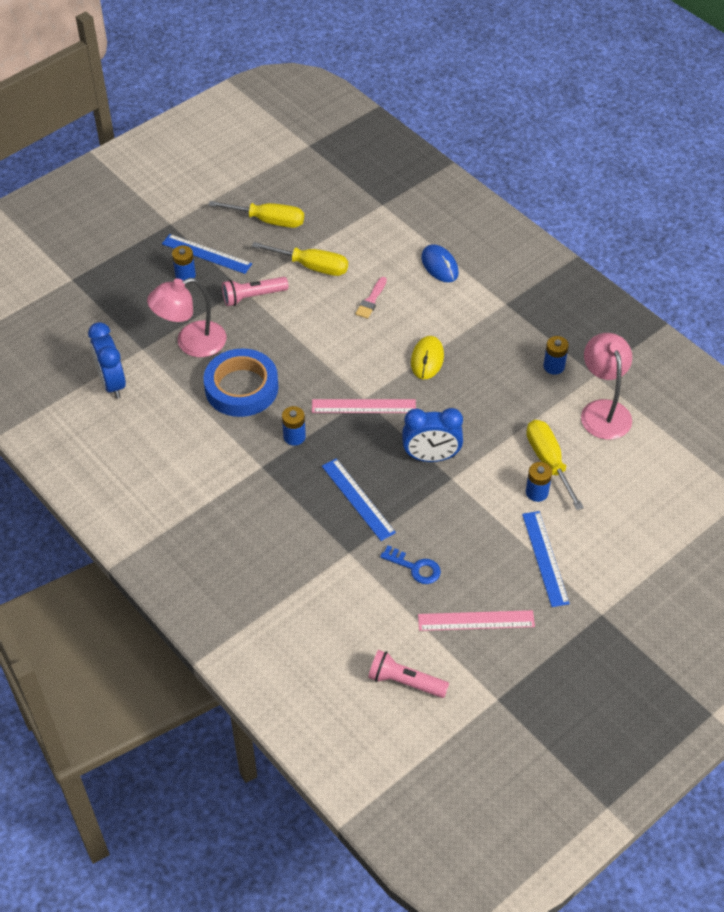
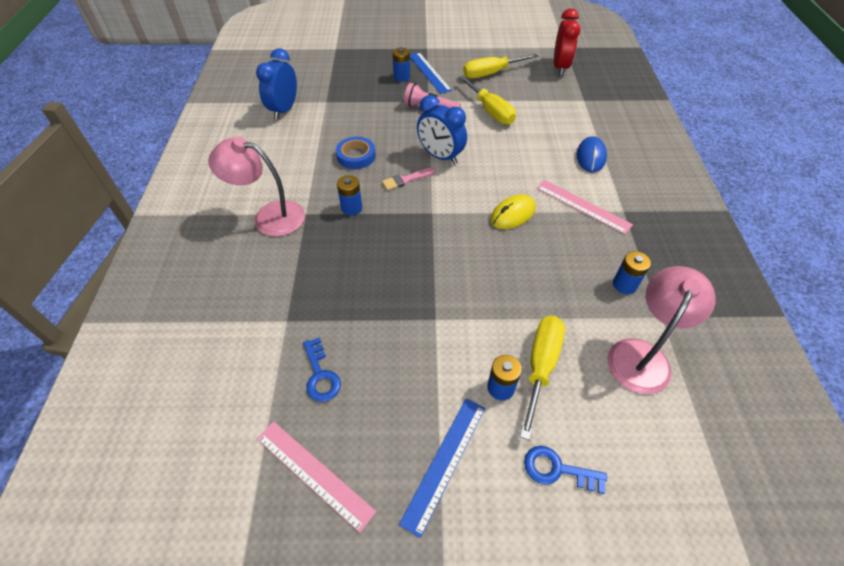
camera: 40 degrees right, 0 degrees up
(191, 343) = (358, 113): pink lamp -> pink lamp (269, 216)
(241, 388) = (356, 156): blue tape -> blue tape, size x0.59
(268, 221) = (490, 73): yellow screwdriver -> yellow screwdriver turned 105 degrees clockwise
(327, 175) = (560, 67): none -> red clock
(358, 499) = (343, 283): blue ruler -> none
(363, 406) = (425, 218): pink ruler -> pink ruler (582, 206)
(371, 300) = (511, 152): pink brush -> pink brush (406, 179)
(405, 681) = (188, 481): pink flashlight -> none
(431, 457) = (437, 289): blue clock -> blue clock (440, 156)
(610, 515) = (558, 469): none -> blue key

